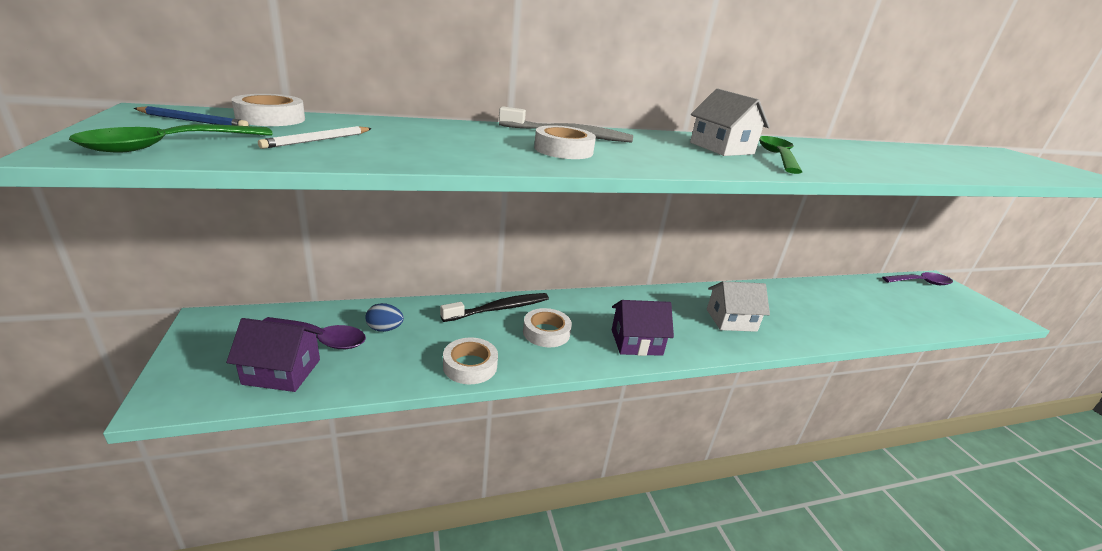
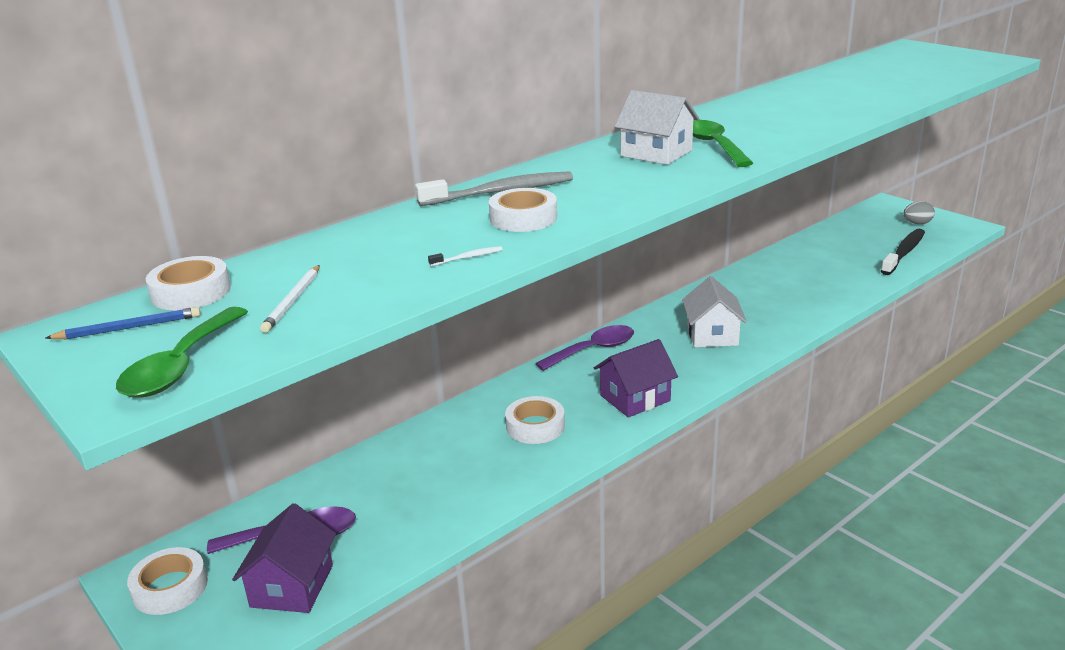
camera: 20 degrees left, 0 degrees up
(282, 372) = (292, 586): purple house -> purple house turned 60 degrees counterclockwise
(385, 329) = (356, 496): blue egg -> none
(470, 366) = (487, 493): white tape -> white tape (170, 587)
(483, 156) = (468, 258): none -> white toothbrush
(499, 309) = (462, 421): black toothbrush -> black toothbrush (904, 253)
(731, 320) = (712, 335): white house -> white house turned 60 degrees counterclockwise
(921, 283) = (872, 214): purple spoon -> purple spoon (593, 350)
(960, 301) = (917, 223): none -> grey egg

